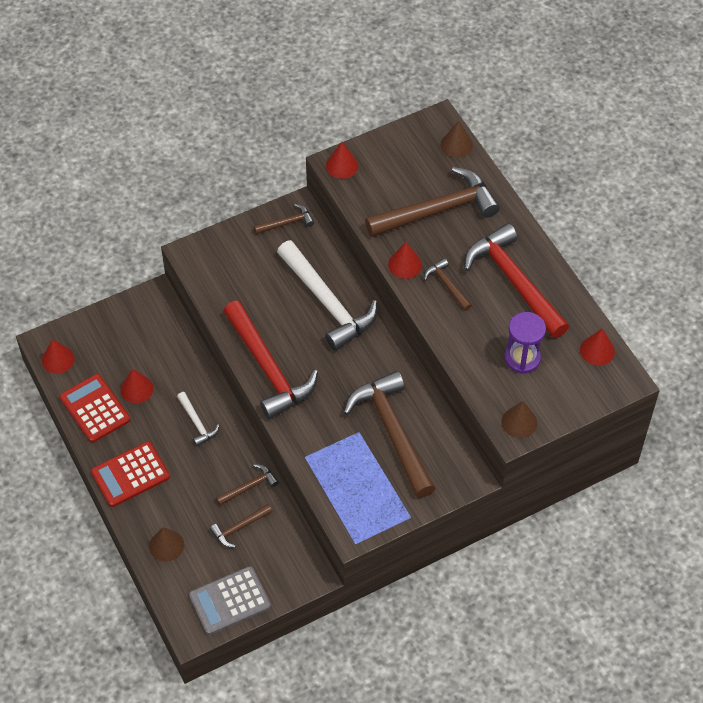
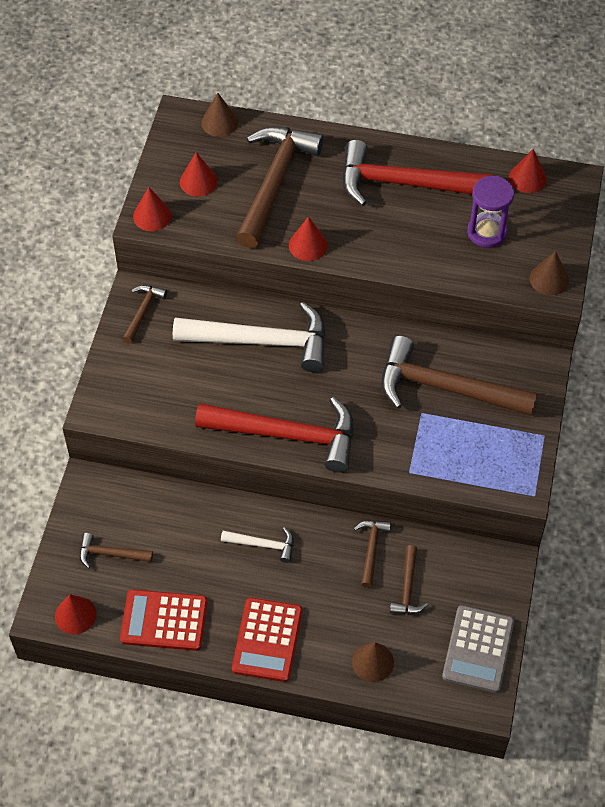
camera: 50 degrees left, 0 degrees up
(136, 389) = (176, 569): red cone -> red cone (198, 181)
(447, 285) = (360, 231): brown hammer -> brown hammer (110, 554)

